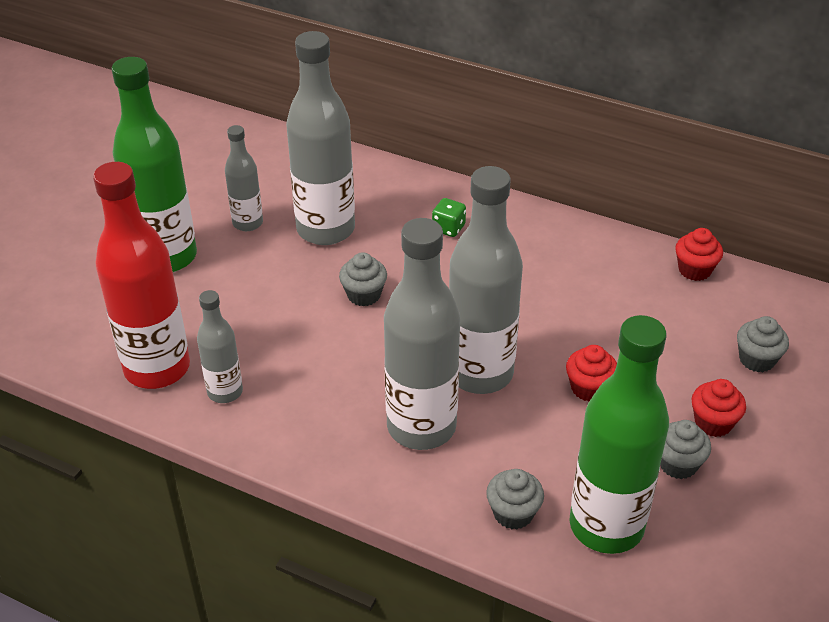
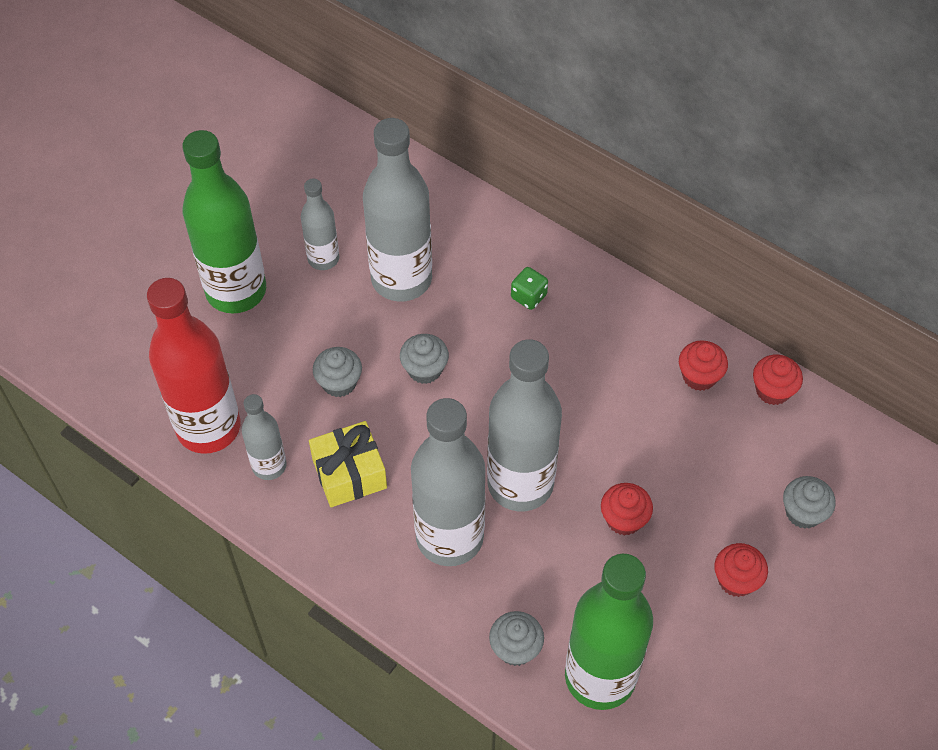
camera: 10 degrees right, 15 degrees up
(308, 387) = (349, 473): none -> yellow gift
(624, 268) = (699, 376): none -> red cupcake
(678, 464) = (687, 621): grey cupcake -> grey cupcake (339, 382)

